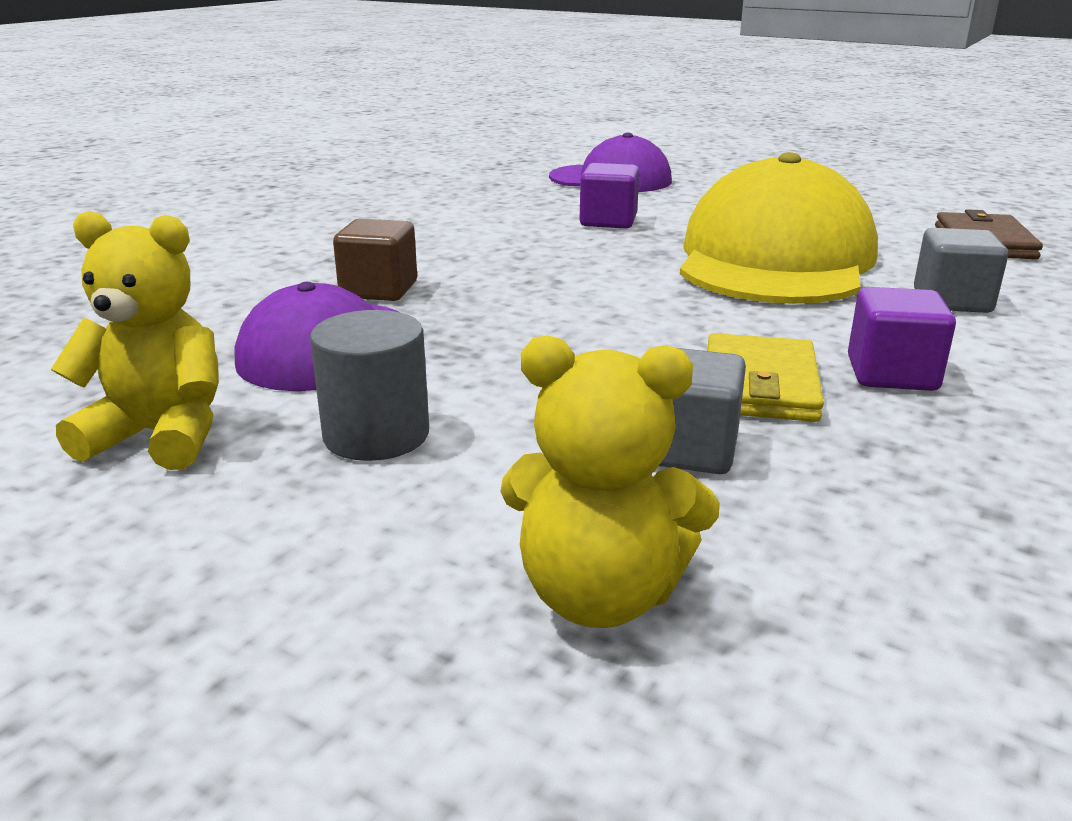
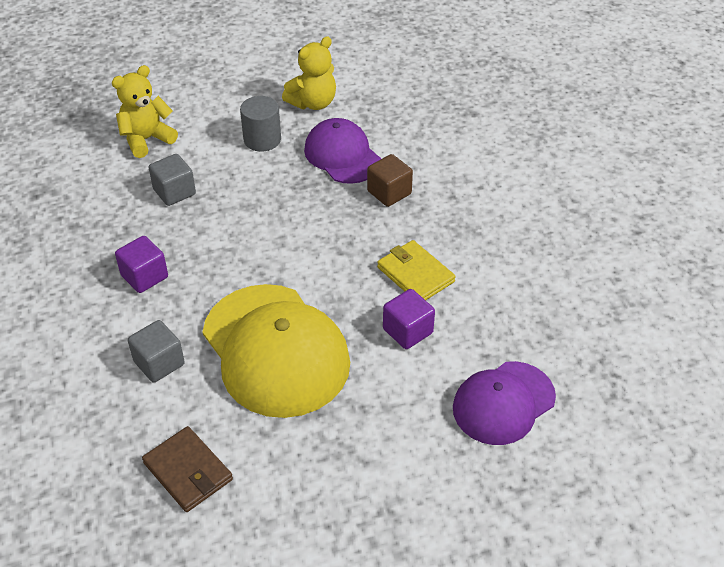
camera: 130 degrees right, 20 degrees up
(759, 385) = (183, 237): yellow wallet -> yellow wallet (415, 274)

